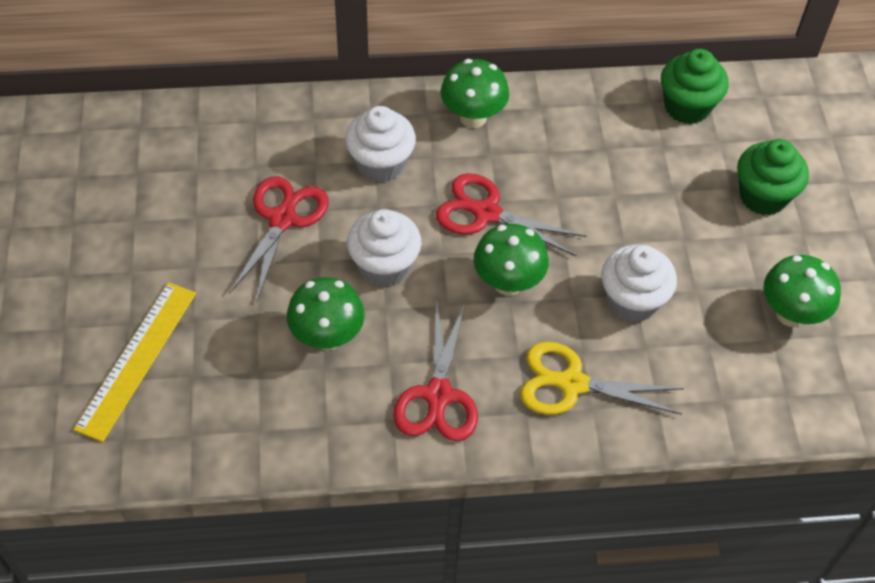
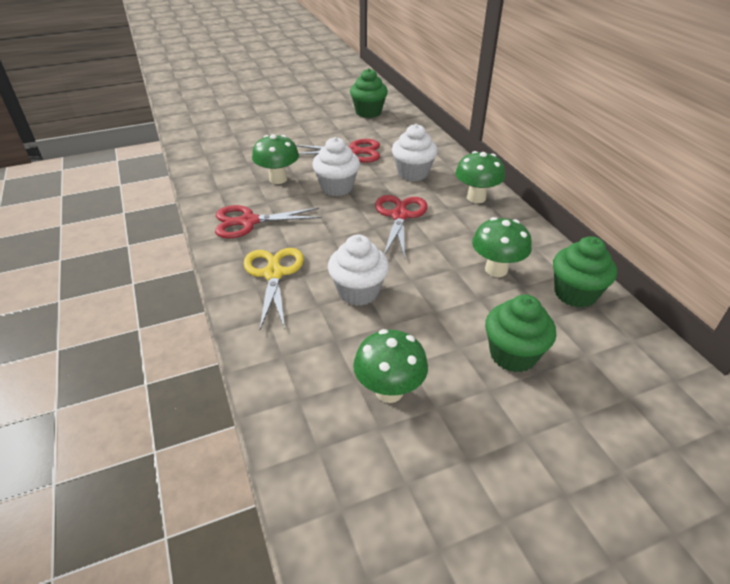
camera: 75 degrees right, 15 degrees down
(137, 359) = (246, 133): yellow ruler -> none
(146, 160) = (368, 112): none -> green cupcake
(508, 283) = (346, 233): green mushroom -> green mushroom (496, 269)

